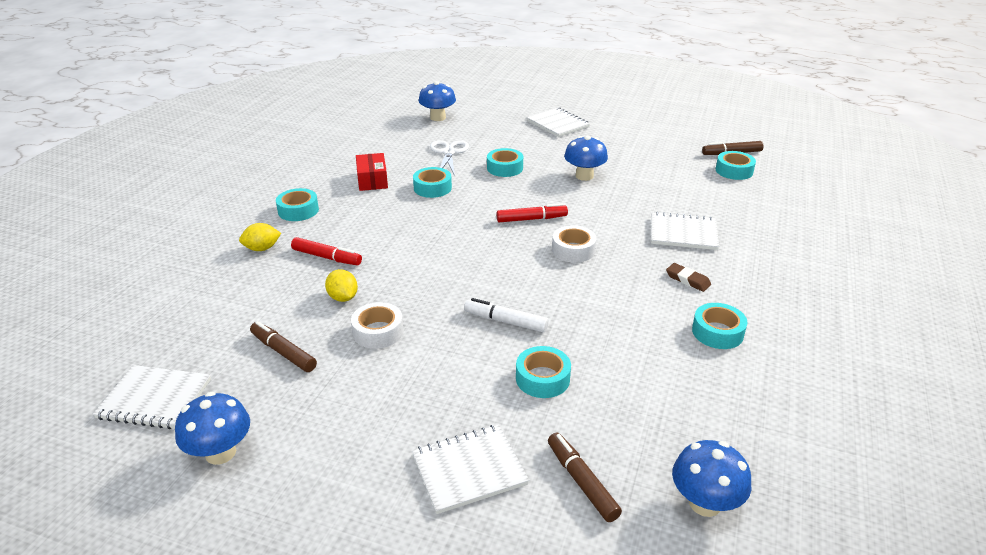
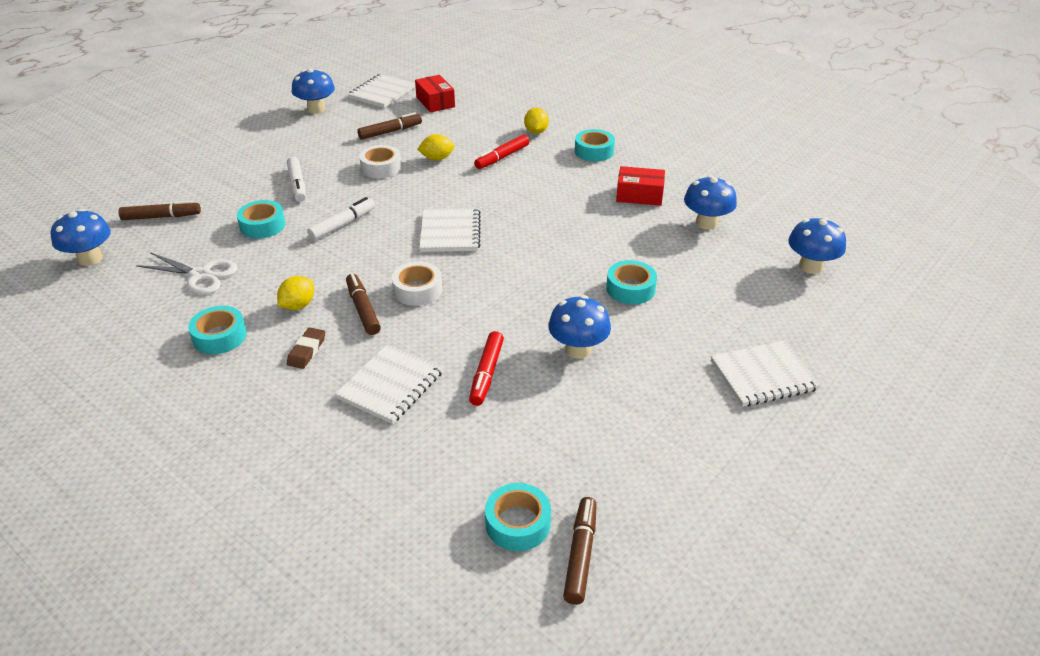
camera: 110 degrees right, 5 degrees up
(187, 339) = (435, 102): none -> red box
(402, 152) = (706, 223): none -> blue mushroom
(432, 188) = (603, 228): turquoise tape -> none
(445, 385) = (297, 184): none -> white marker
(448, 152) = (692, 255): white scissors -> white scissors (201, 275)
(469, 470) = (216, 180): white notebook -> white notebook (450, 232)
(531, 219) = (496, 279): red marker -> red marker (486, 374)
(618, 269) = (363, 309): none -> brown marker
(642, 304) = (298, 305): none -> yellow lemon
(687, 280) = (307, 351): brown eraser -> brown eraser turned 45 degrees counterclockwise

